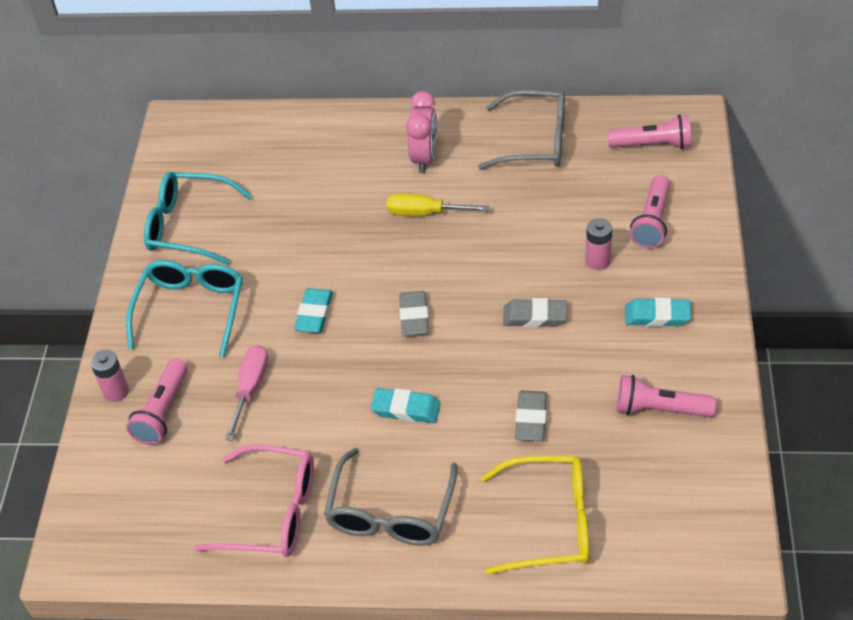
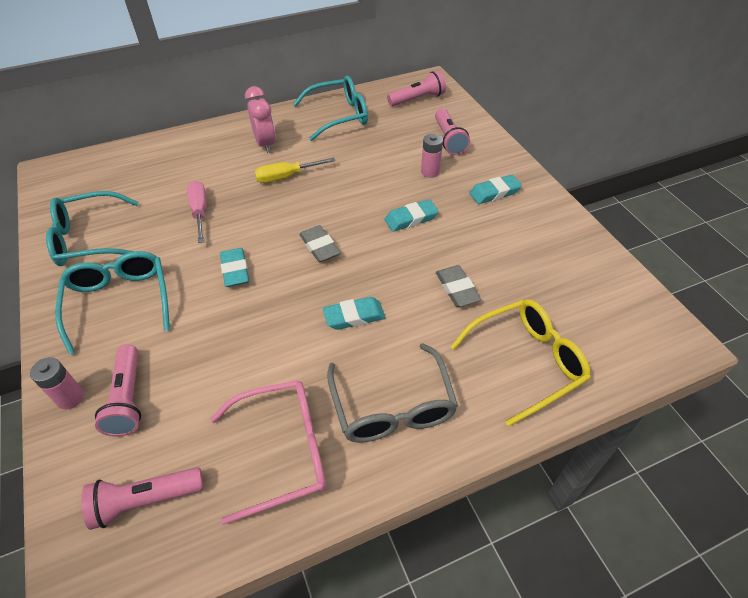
camera: 30 degrees left, 0 degrees up
(250, 389) = (207, 348): pink screwdriver -> pink screwdriver (200, 212)
(534, 316) = (411, 219): grey eraser -> turquoise eraser
(535, 141) = (339, 116): grey glasses -> turquoise glasses
(659, 409) = (542, 250): pink flashlight -> pink flashlight (145, 501)

